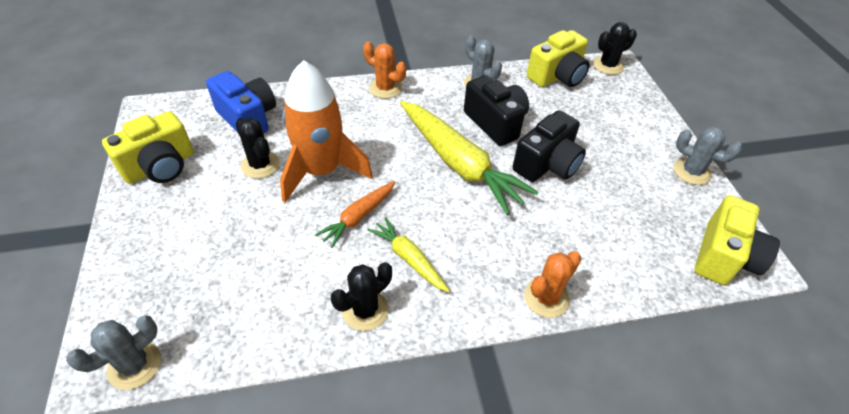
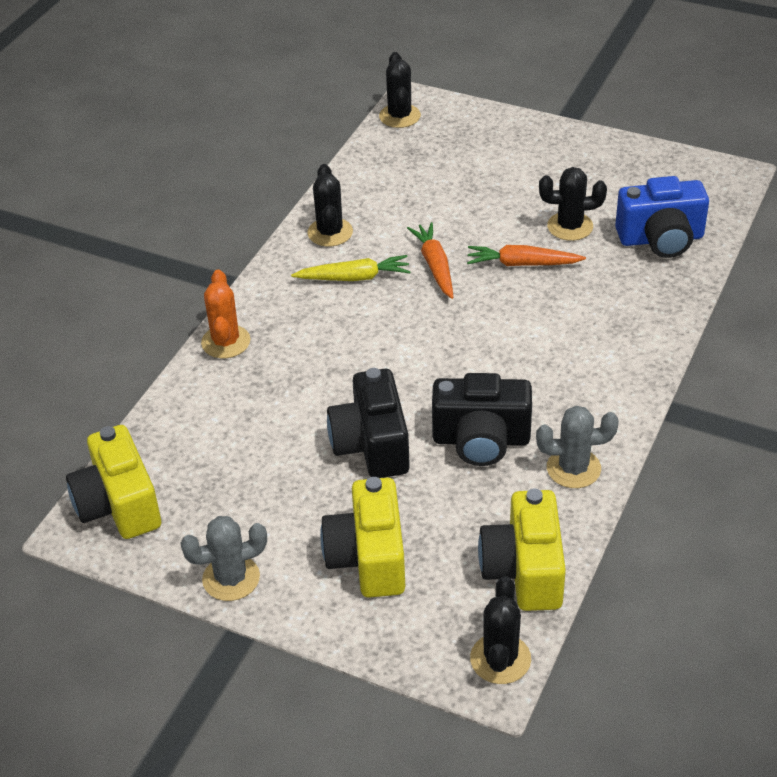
camera: 130 degrees right, 5 degrees down
(135, 365) = (399, 116): grey cactus -> black cactus
(160, 166) = (622, 165): yellow camera -> yellow camera (368, 558)
(321, 171) = (523, 264): orange rocket -> orange carrot
(385, 88) = (635, 370): orange cactus -> none
(458, 163) = (442, 370): yellow carrot -> none

